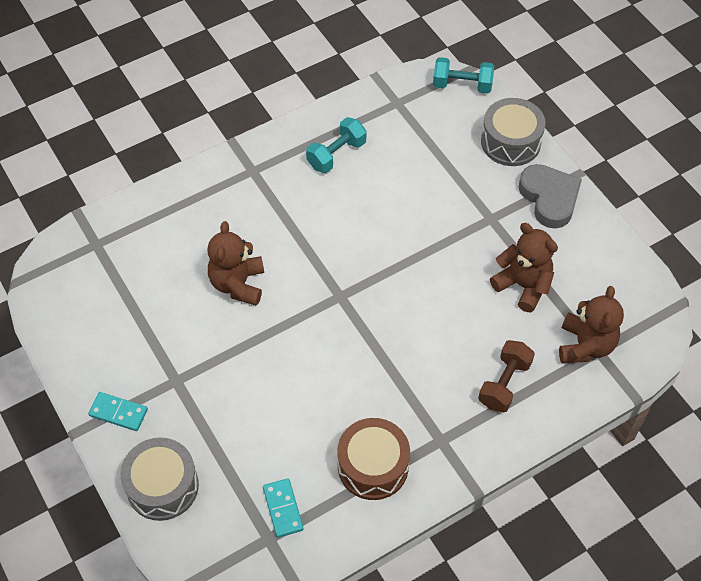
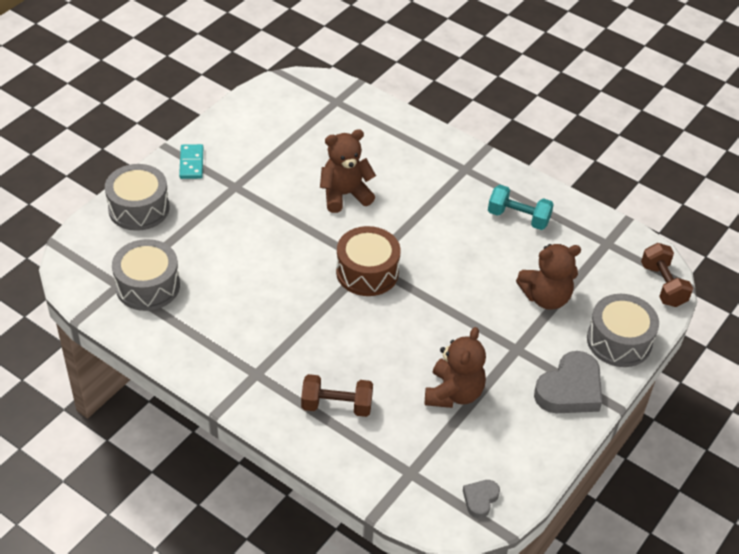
camera: 65 degrees right, 10 degrees down
(283, 509) = (148, 286): turquoise domino -> grey drum
(373, 466) = (210, 333): brown drum -> brown drum (367, 272)
(462, 85) = (663, 285): turquoise dumbbell -> brown dumbbell
(585, 345) = (411, 460): brown teddy bear -> brown teddy bear (546, 297)
(641, 309) = (480, 499): none -> grey heart

